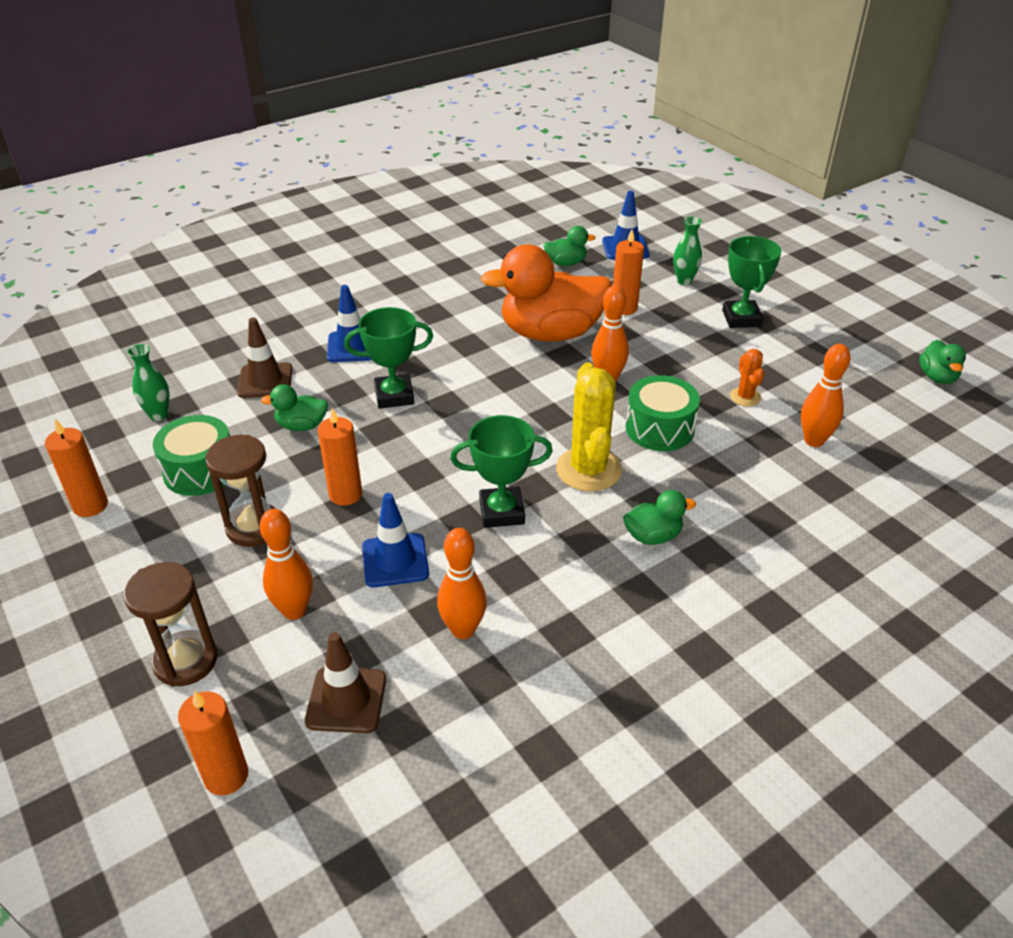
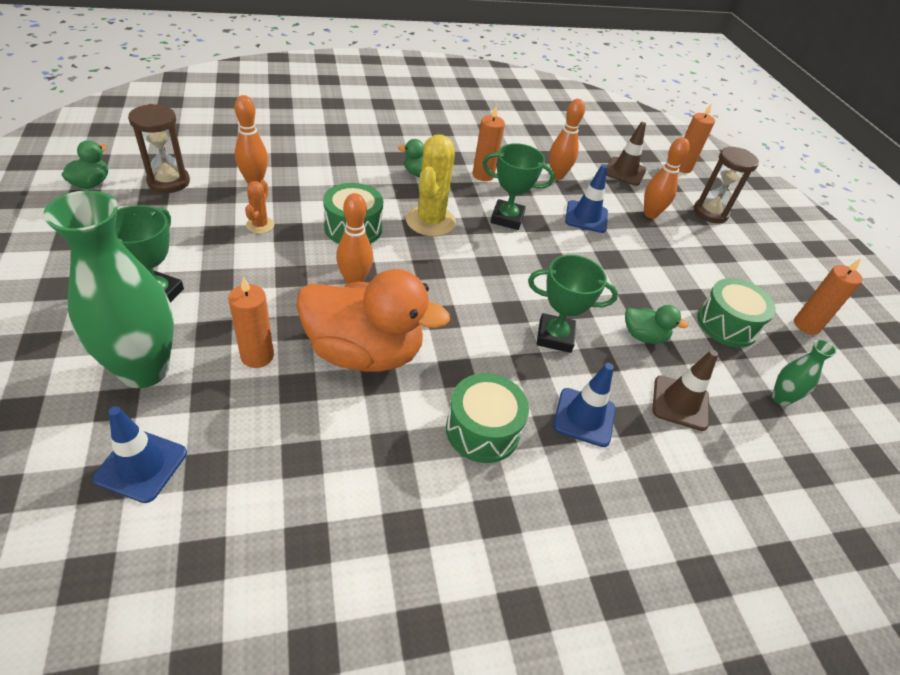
camera: 165 degrees left, 5 degrees up
(253, 527) = (679, 267): brown hourglass -> brown hourglass (169, 182)
(345, 494) = (612, 266): orange candle -> orange candle (483, 175)
(430, 318) = (482, 430): none -> green drum
(566, 263) = (250, 467): green duck -> none
(684, 281) = (144, 370): green vase -> green vase, size x2.23

